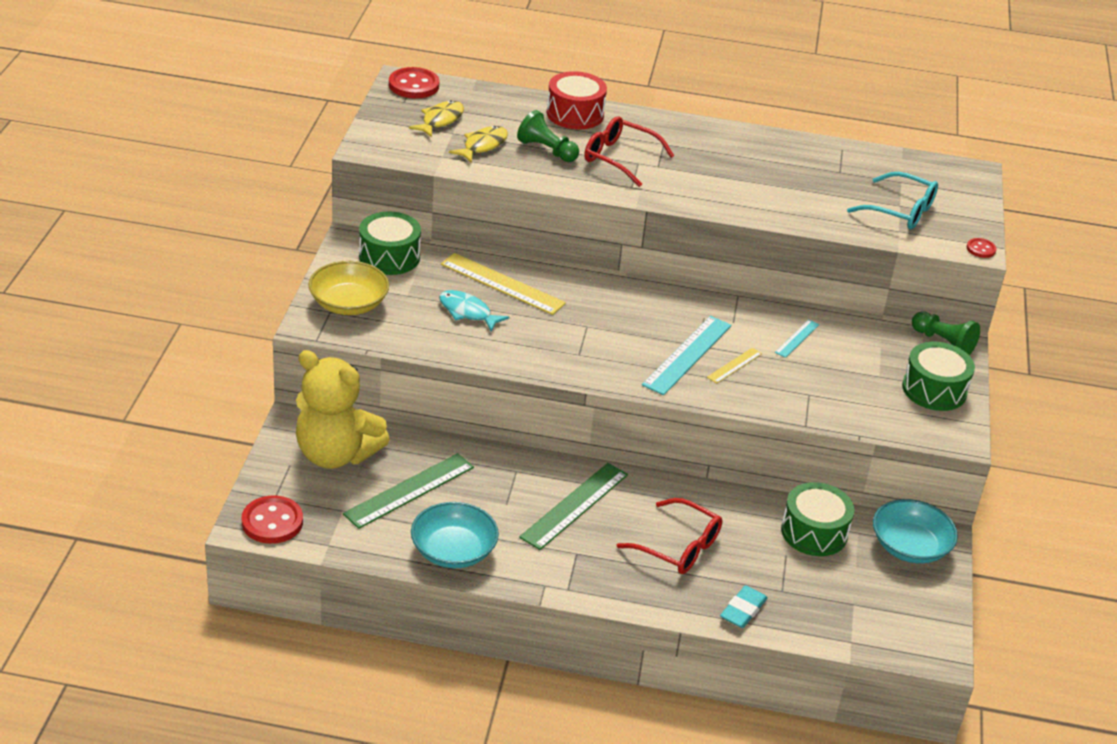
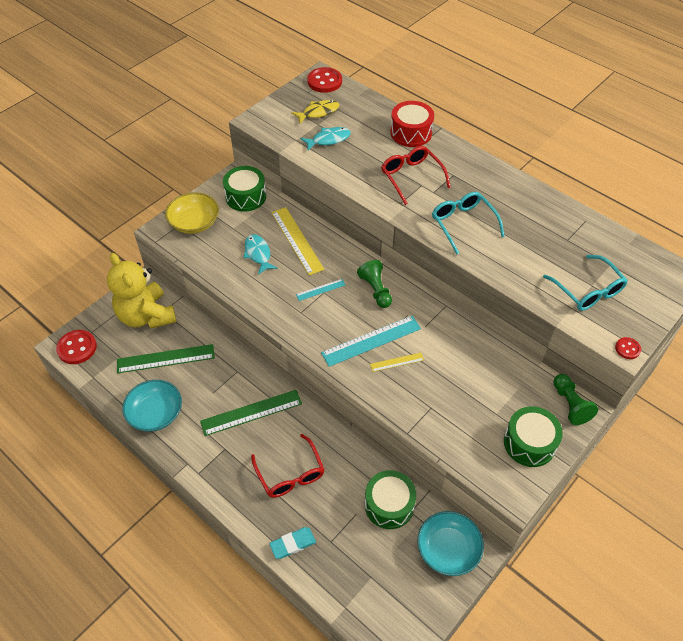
camera: 35 degrees right, 15 degrees up
(483, 145) = (328, 139): yellow fish -> turquoise fish
(547, 150) = (367, 156): green pawn -> green pawn (376, 290)
(720, 187) = (463, 224): none -> turquoise glasses
(797, 338) = (460, 357): turquoise ruler -> turquoise ruler (320, 289)

